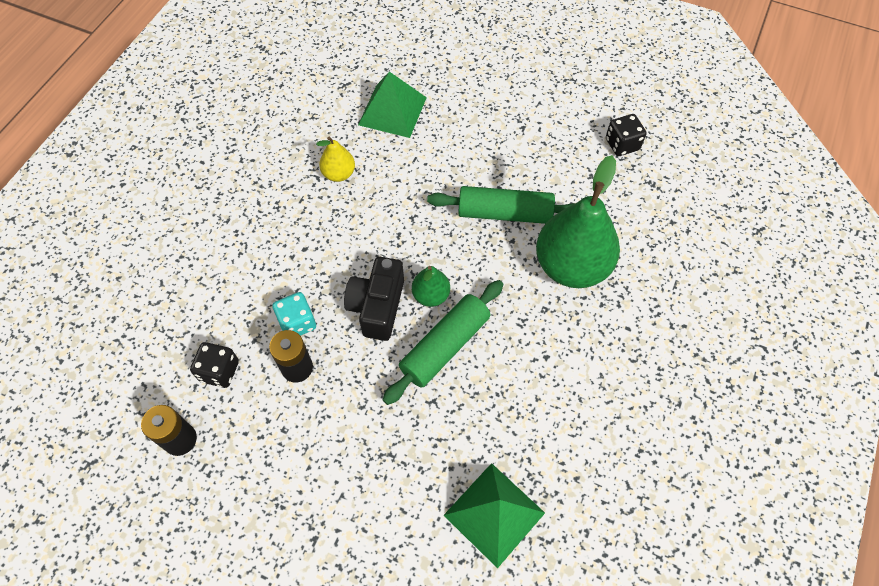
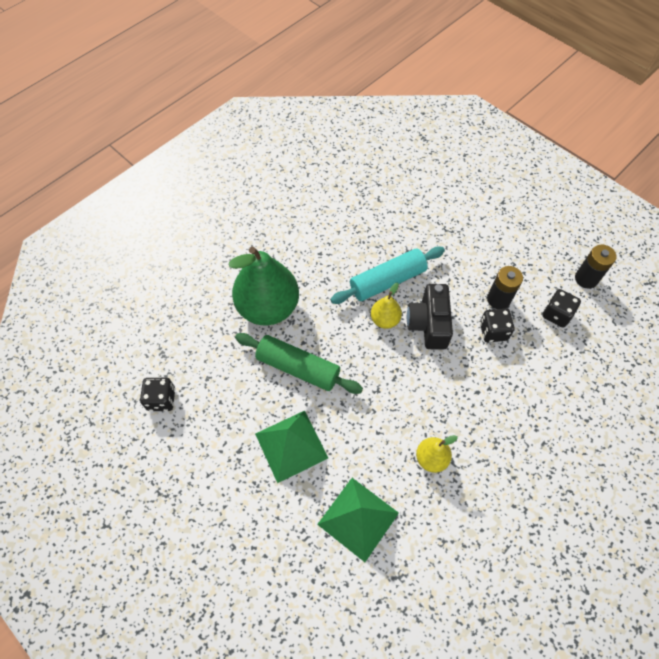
camera: 160 degrees left, 0 degrees up
(297, 323) = (493, 331): turquoise dice -> black dice
(377, 307) = (428, 324): black camera -> black camera turned 150 degrees clockwise
(431, 295) = (385, 320): green pear -> yellow pear
(445, 346) = (387, 281): green rolling pin -> turquoise rolling pin
(494, 514) = (392, 183): green pyramid -> green pyramid (291, 445)

